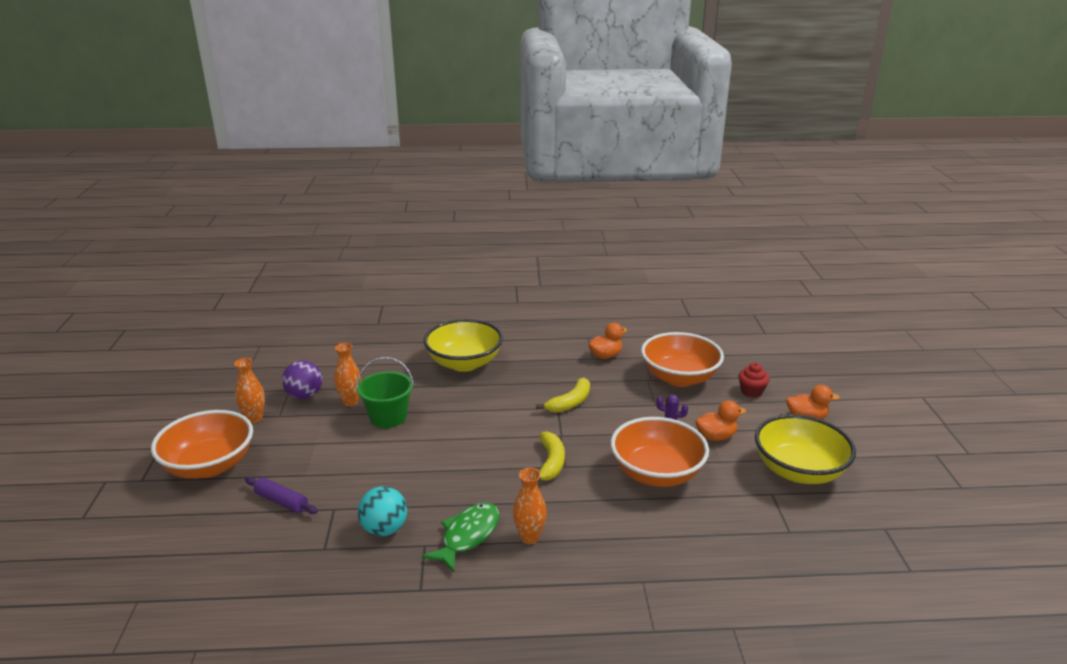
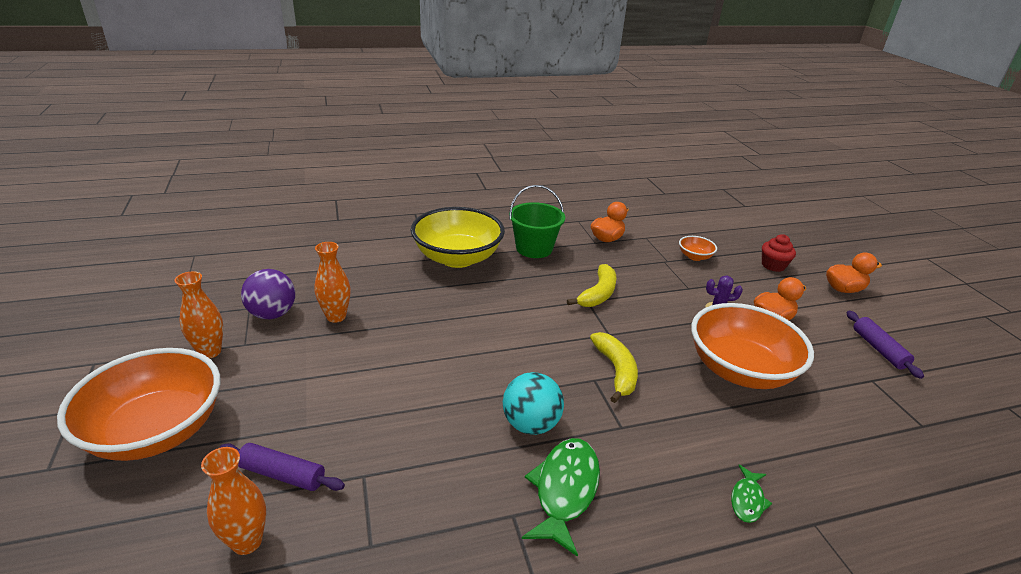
camera: 15 degrees left, 5 degrees up
(384, 529) = (447, 498): turquoise ball -> turquoise ball (531, 424)
(388, 417) = (392, 332): green bucket -> green bucket (534, 248)
(529, 537) = (644, 480): orange vase -> orange vase (247, 541)
(600, 560) = (747, 500): none -> green fish
(679, 378) = (694, 256): orange bowl -> orange bowl, size x0.43
(799, 471) = (878, 349): yellow bowl -> purple rolling pin

